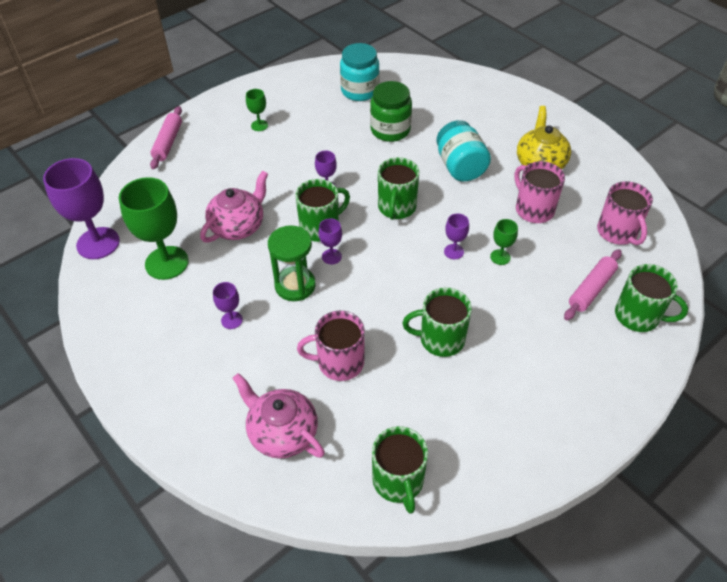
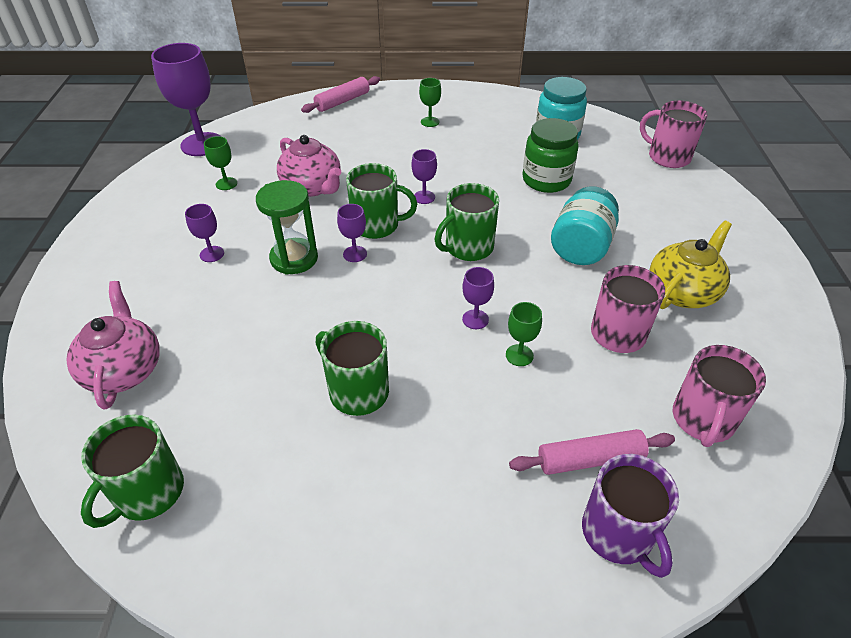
camera: 40 degrees right, 5 degrees down
(167, 263) = (226, 184): green goblet -> green goblet, size x0.47
(238, 226) = (312, 187): pink teapot -> pink teapot turned 60 degrees clockwise
(339, 362) = (243, 346): pink mug -> pink mug (667, 157)
(638, 316) = (618, 533): green mug -> purple mug

